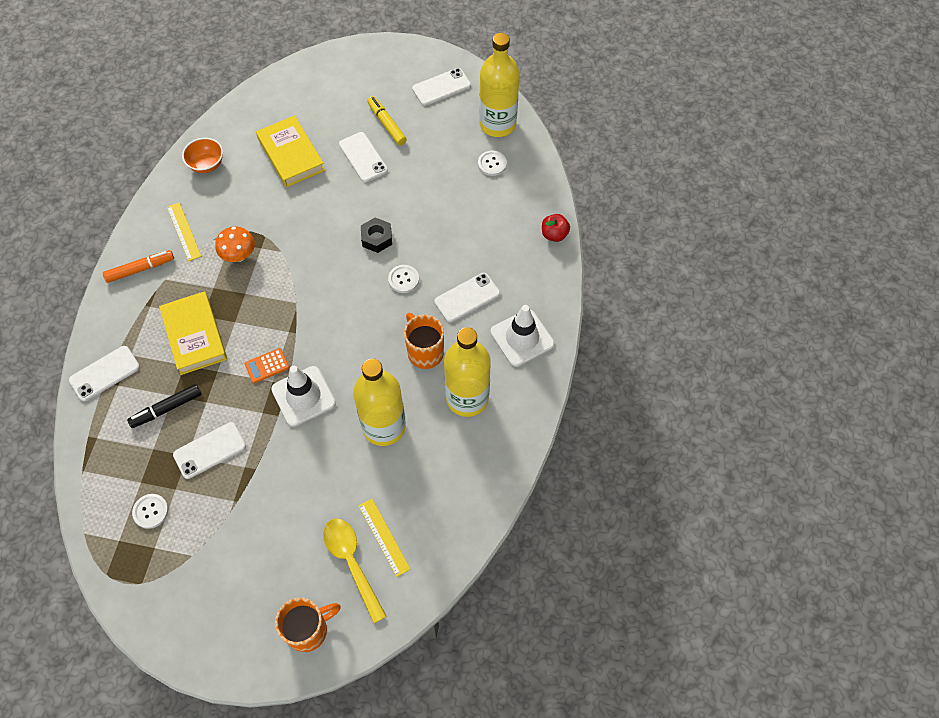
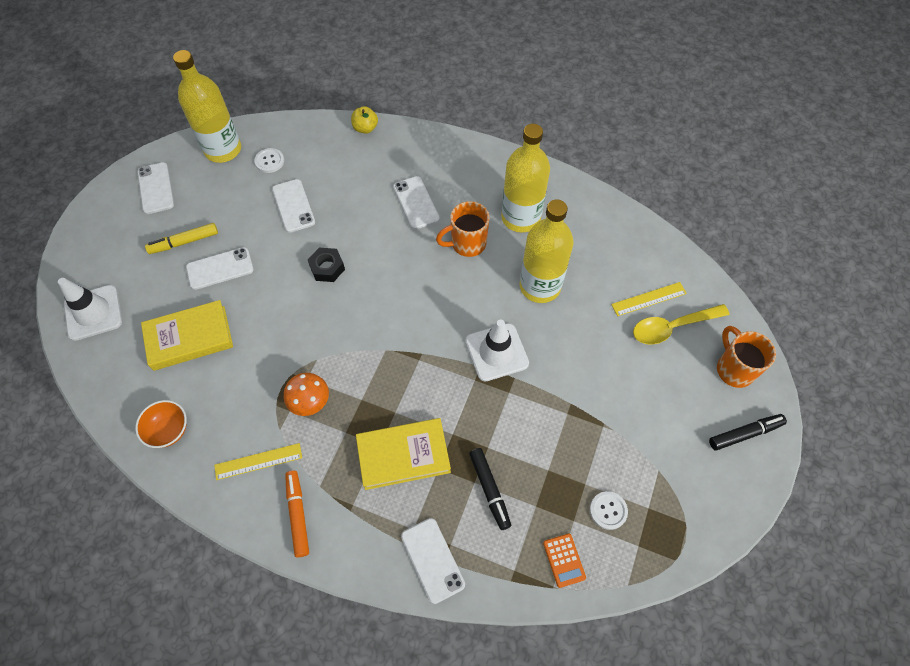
camera: 80 degrees left, 0 degrees up
(210, 450) = (545, 446): white phone -> white phone (293, 206)
(235, 641) = (745, 434): none -> black marker
(267, 366) = (455, 384): orange calculator -> orange calculator (564, 560)
(403, 279) = (382, 251): white button -> none
(522, 338) = (467, 168): white traffic cone -> white traffic cone (93, 313)
(554, 234) = (365, 128): red apple -> yellow apple

